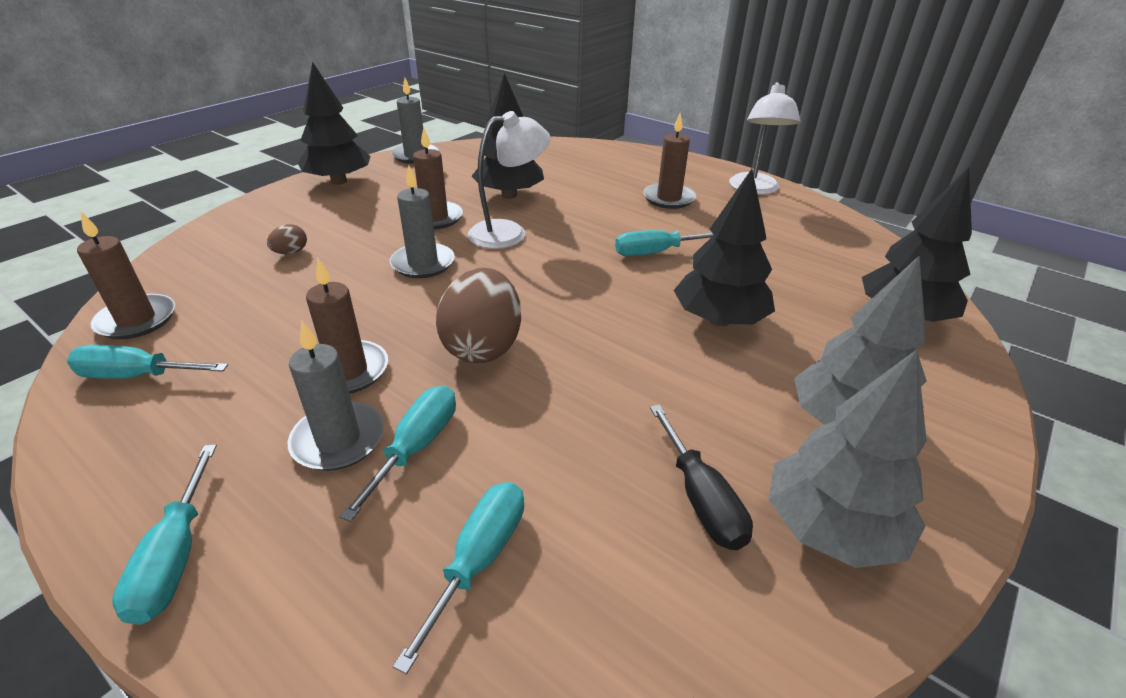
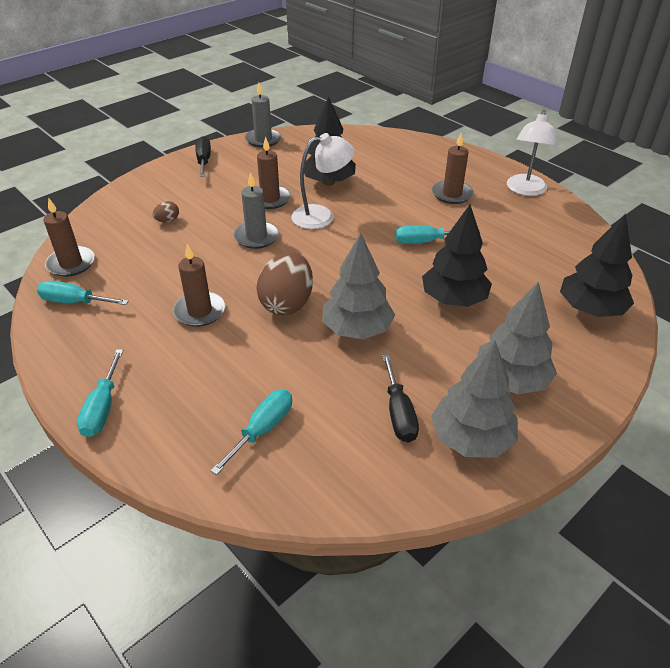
camera: 10 degrees right, 5 degrees up
(338, 440) = (191, 354): grey candle -> none
(339, 181) = (204, 161): black tree -> black screwdriver
(417, 447) = (236, 363): turquoise screwdriver -> none
(596, 373) = (357, 329): none -> grey tree

